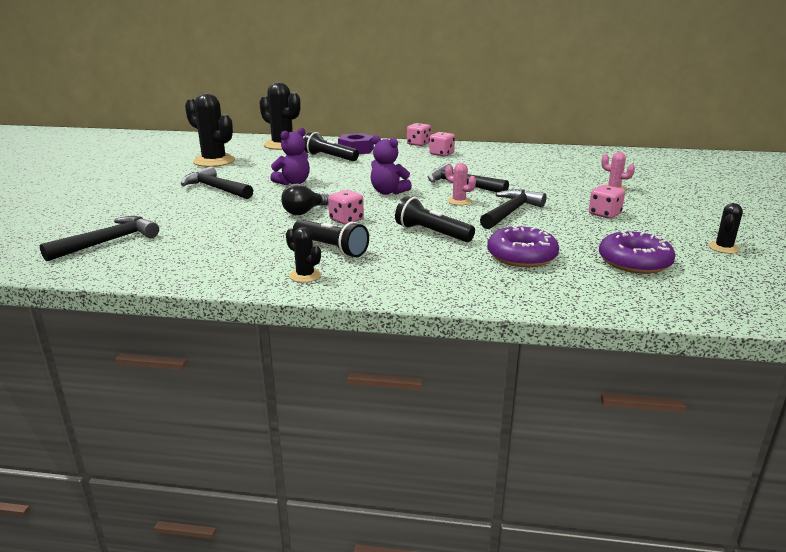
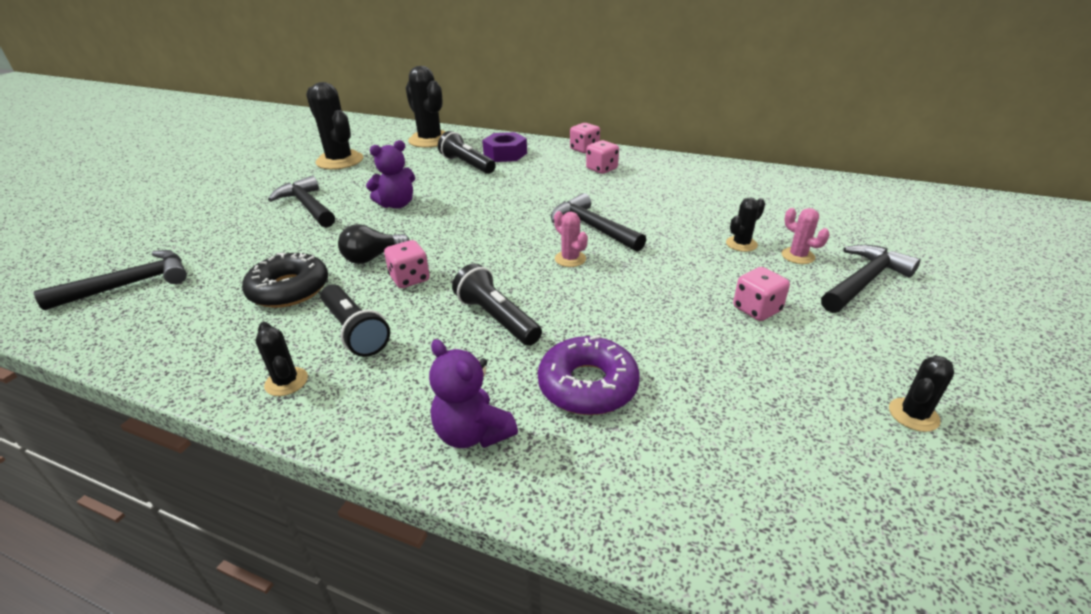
camera: 15 degrees right, 10 degrees up
(254, 233) = (289, 289): none -> black donut
(388, 192) = (493, 232): purple teddy bear -> purple teddy bear (473, 433)
(510, 212) = (626, 288): black hammer -> black hammer (864, 282)
(573, 185) = (741, 244): none -> black cactus
(634, 262) = (749, 426): purple donut -> none

